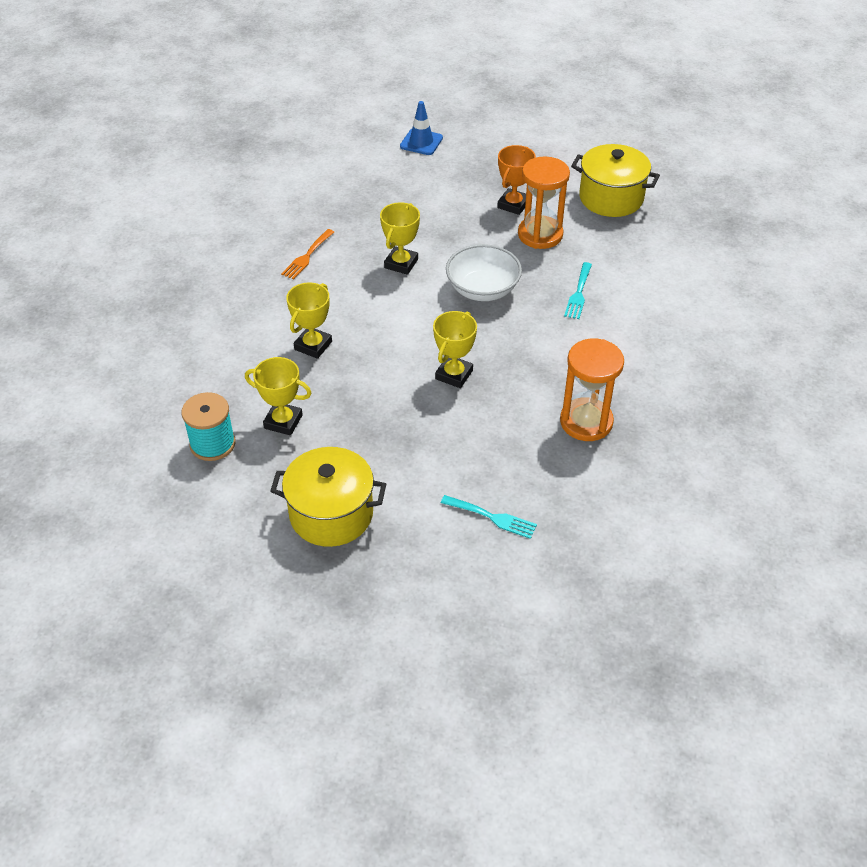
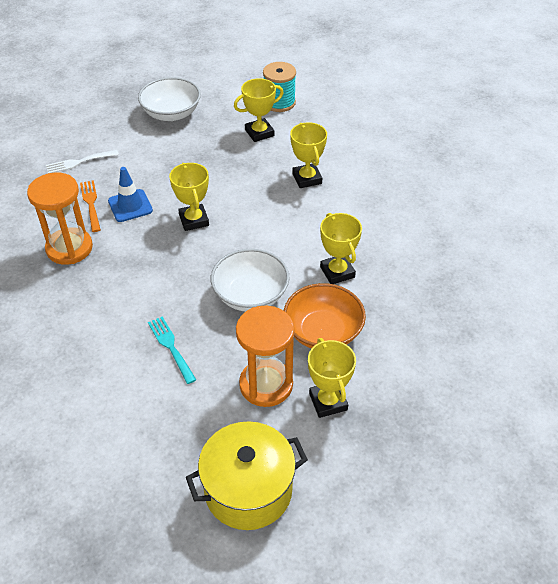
camera: 135 degrees right, 0 degrees up
(307, 256) = (407, 230): orange fork -> orange fork (91, 204)
(331, 514) = (171, 113): yellow pot -> white bowl
(421, 142) = (506, 412): blue traffic cone -> blue traffic cone (130, 206)
(465, 237) = (323, 332): none -> orange bowl
(492, 517) = (79, 162): turquoise fork -> white fork
(513, 205) = (328, 402): orange trophy -> yellow trophy

